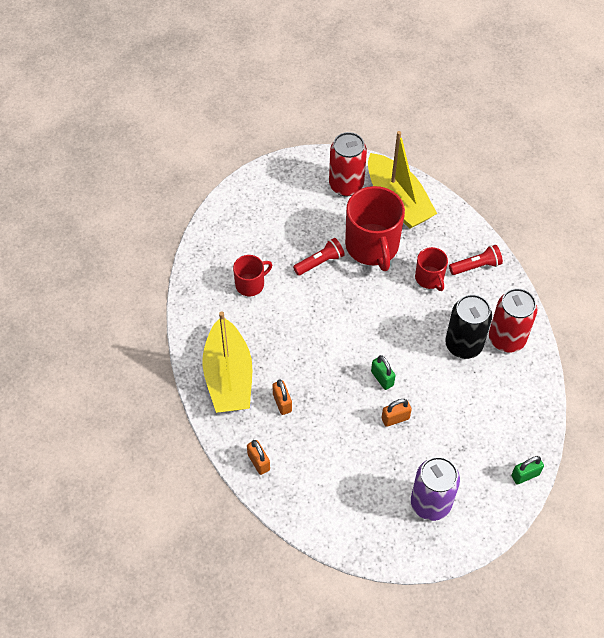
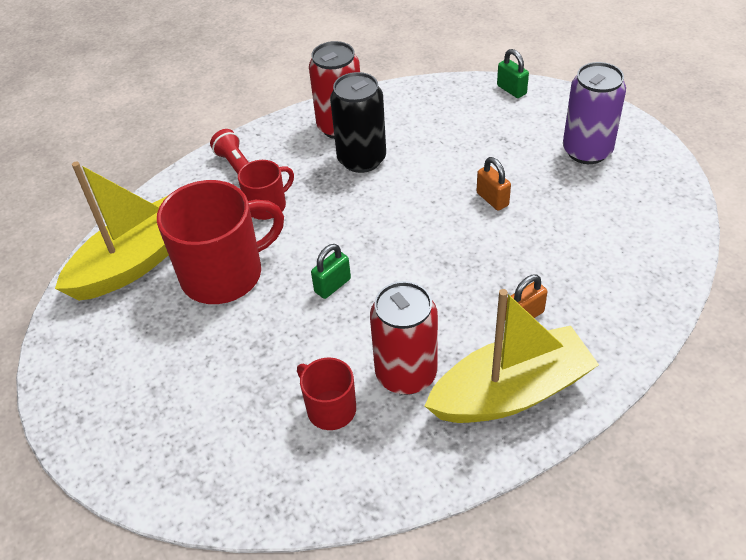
camera: 100 degrees left, 10 degrees down
(258, 462) = (628, 319): orange padlock -> none
(320, 262) = (266, 328): red flashlight -> none
(346, 185) = (108, 329): red can -> red can (406, 374)
(382, 378) = (440, 222): green padlock -> green padlock (332, 285)

